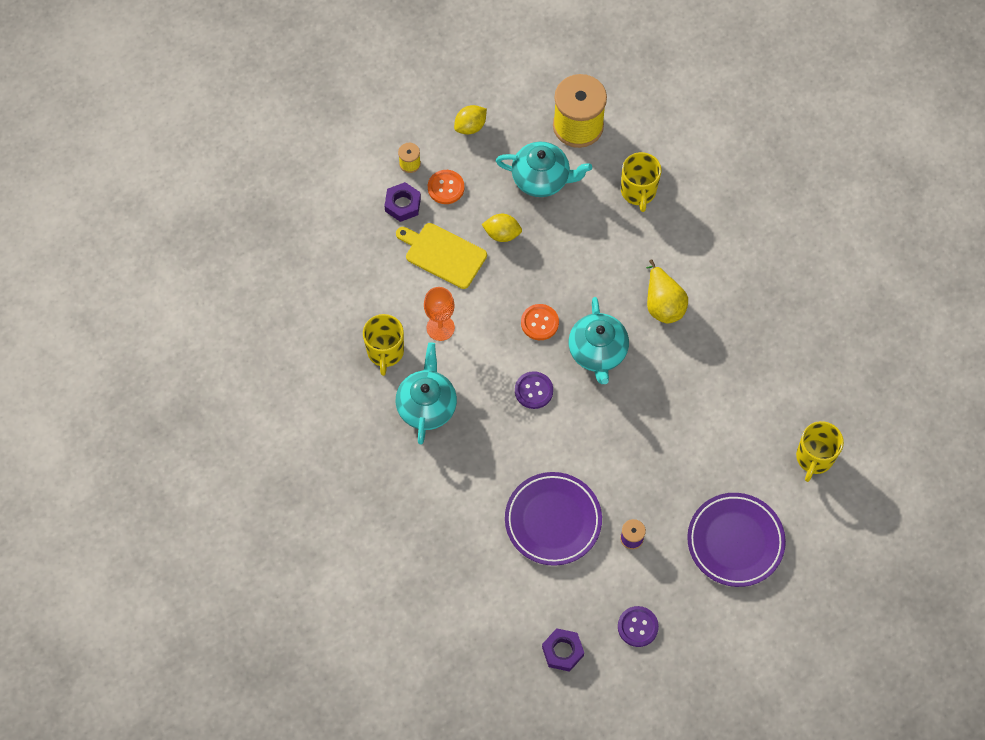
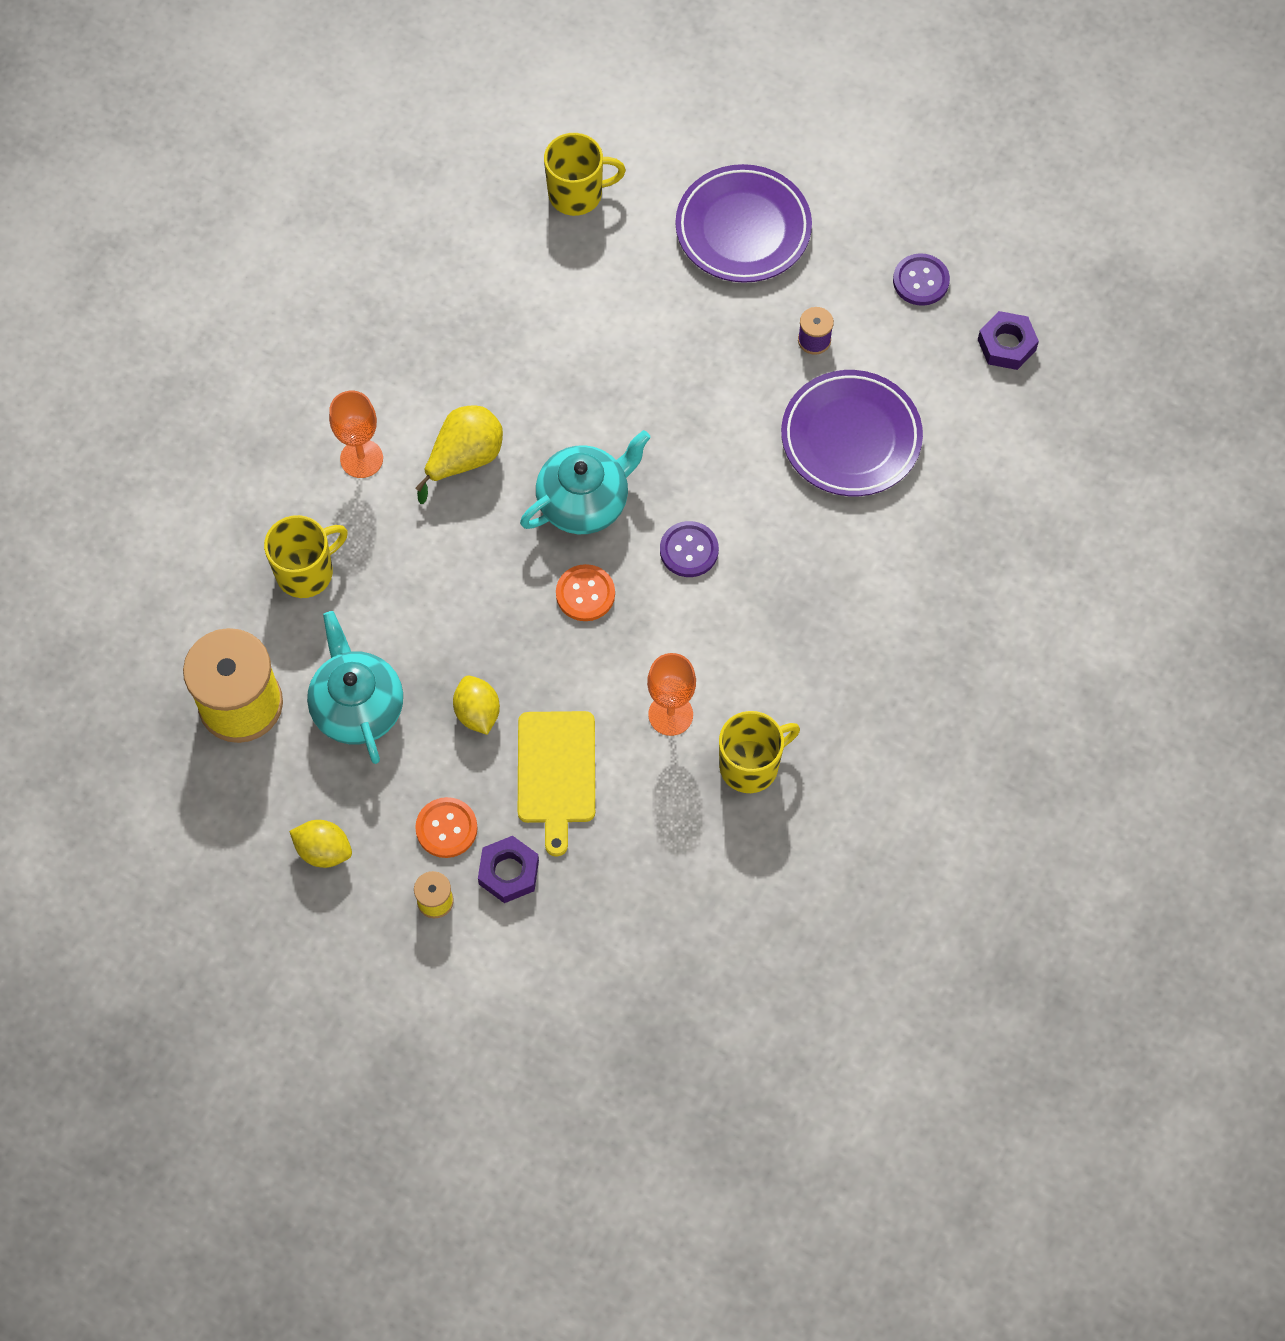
camera: 120 degrees left, 0 degrees up
(427, 405) = (794, 669): turquoise teapot -> none
(694, 251) = (361, 458): none -> orange goblet

